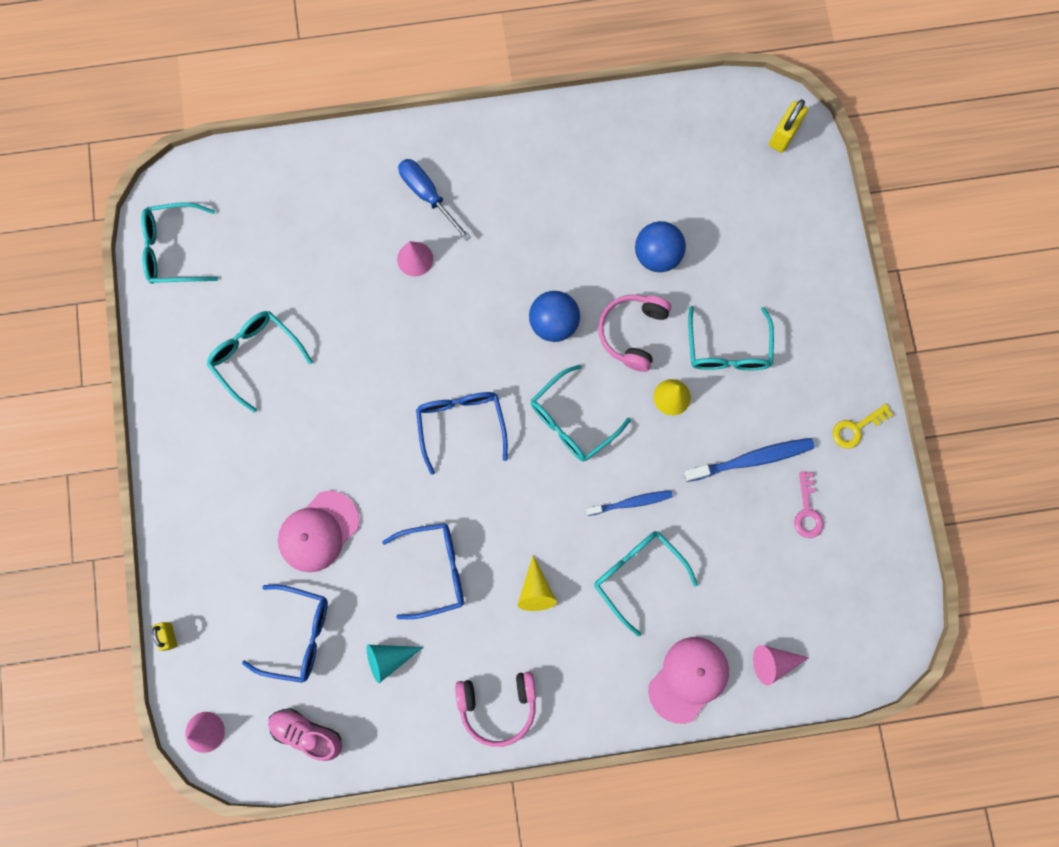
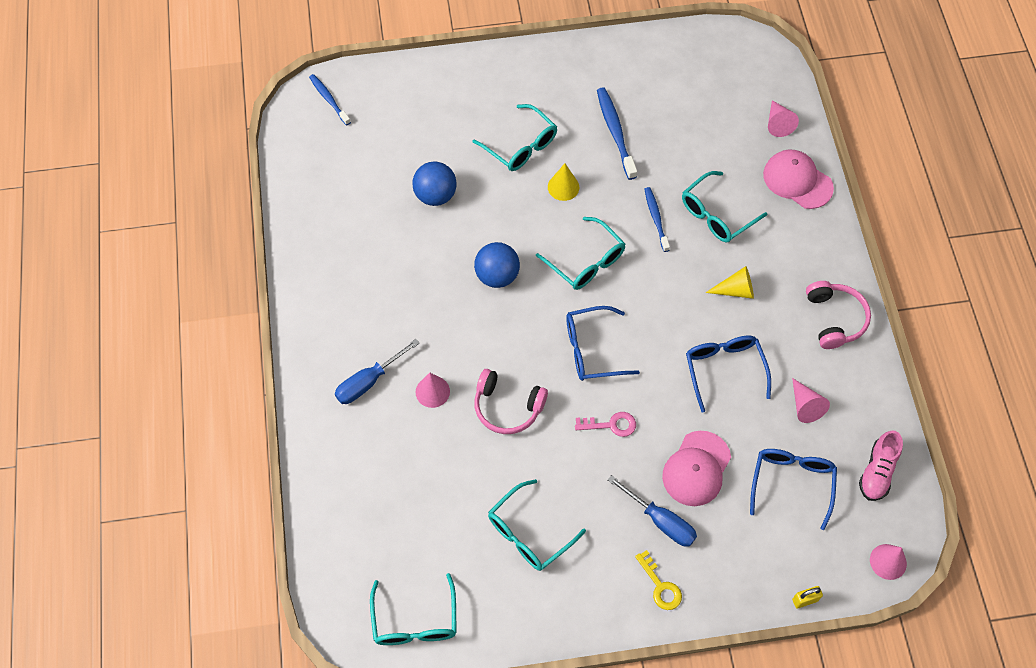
camera: 90 degrees left, 15 degrees down
(262, 490) = (661, 521): none -> blue screwdriver
(318, 531) = (696, 469): pink cap -> pink cap turned 75 degrees clockwise
(388, 658) = (805, 406): turquoise cone -> pink cone
(632, 333) = (506, 215): pink headphones -> pink headphones (507, 407)
(727, 349) = (520, 146): turquoise glasses -> turquoise glasses turned 45 degrees clockwise
(783, 135) = (329, 99): yellow padlock -> blue toothbrush
(807, 511) = (656, 96): pink key -> pink key (611, 425)
(856, 428) = (587, 61): yellow key -> yellow key (660, 586)

